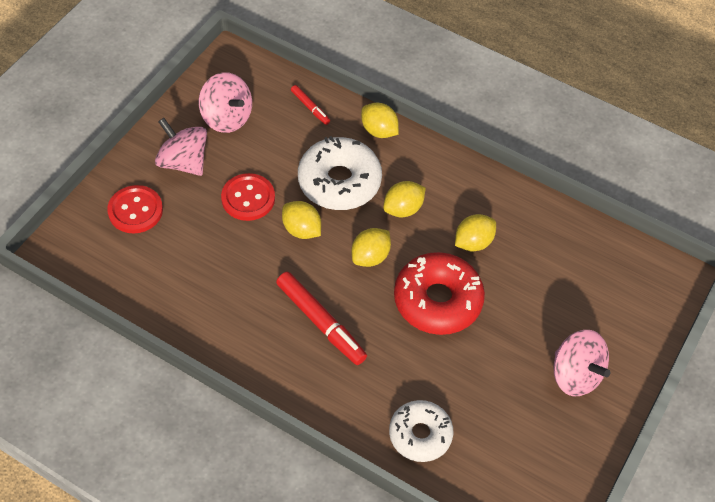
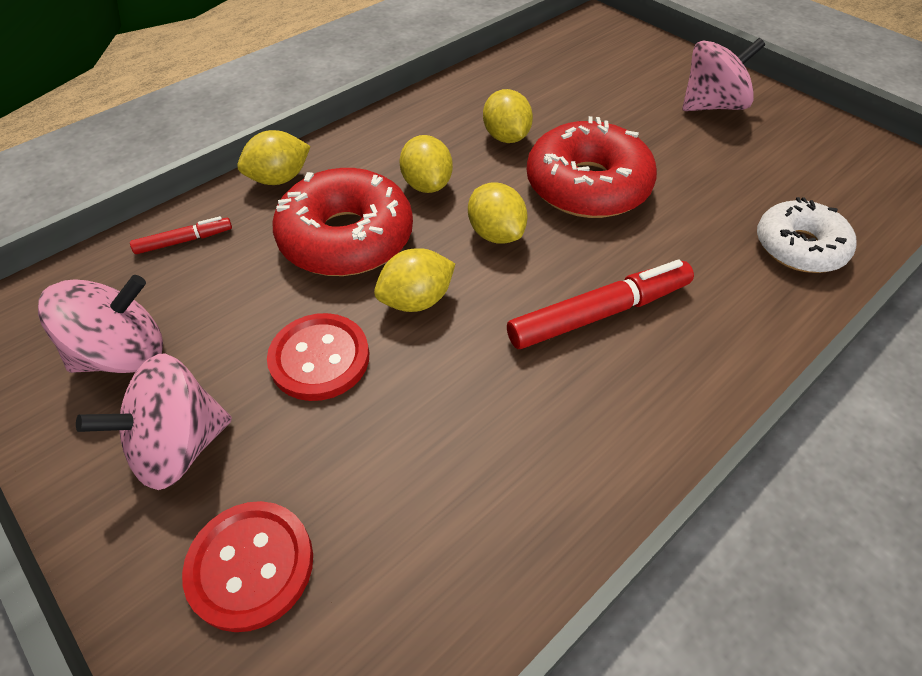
camera: 70 degrees left, 5 degrees down
(339, 182) = (346, 238): white donut -> red donut

